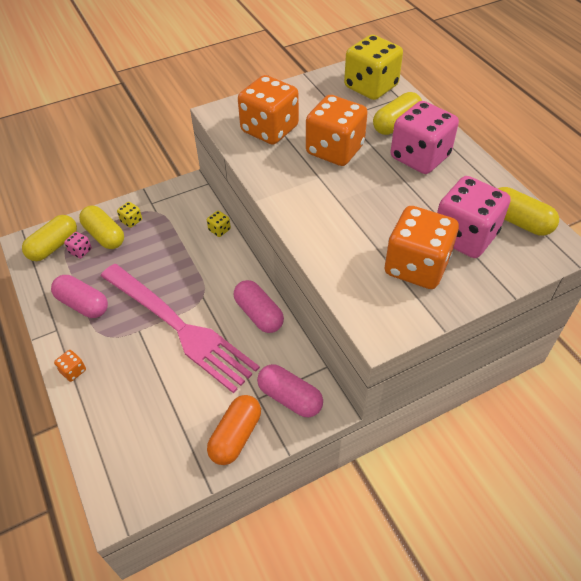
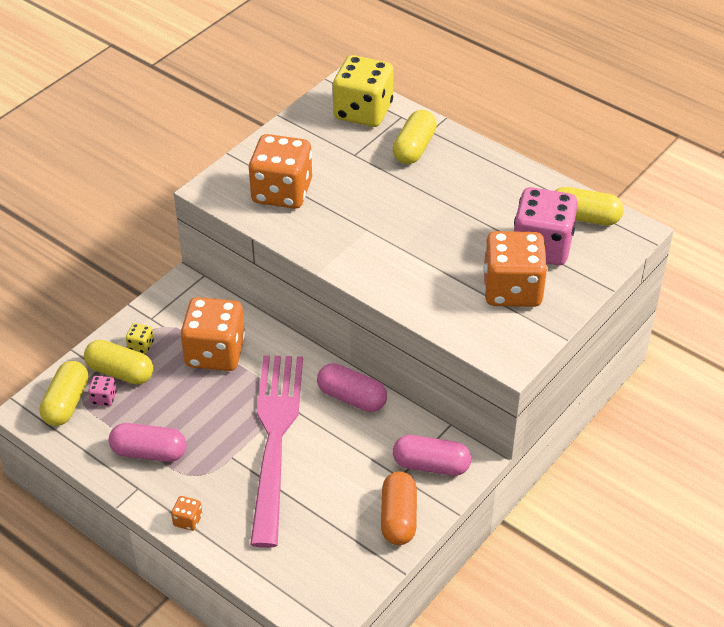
camera: 25 degrees left, 5 degrees down
(179, 327) = (275, 439): pink fork -> pink fork turned 105 degrees counterclockwise
(219, 230) = (252, 324): yellow dice -> none
(335, 150) = (366, 195): orange dice -> orange dice (215, 353)
(420, 157) = (458, 178): pink dice -> none

